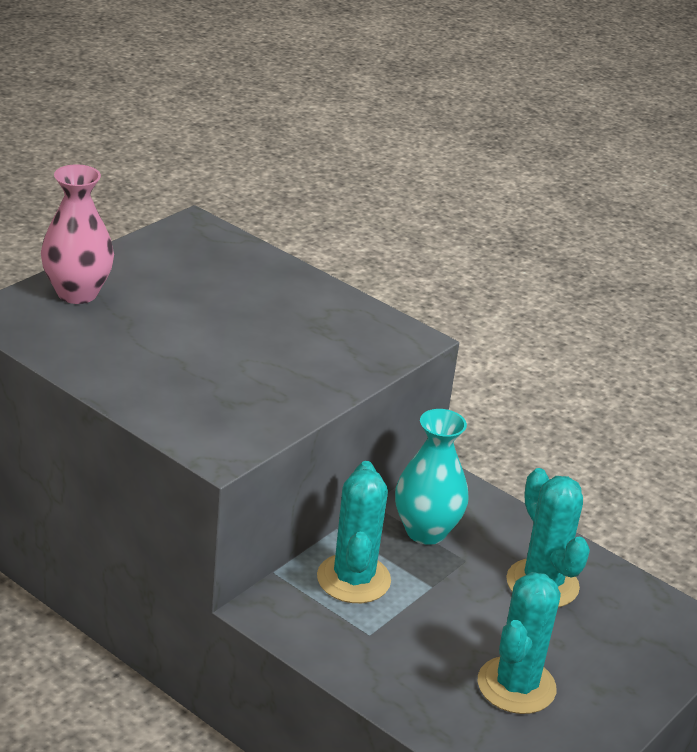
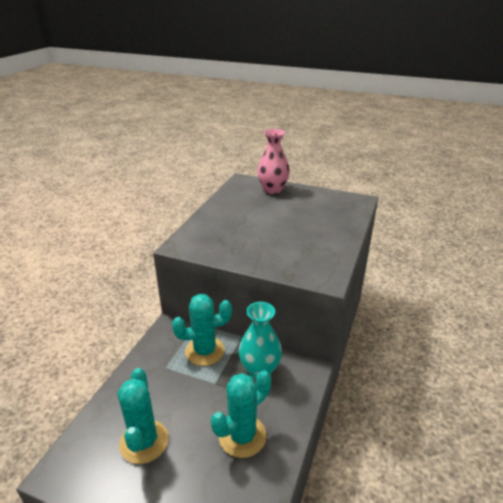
camera: 75 degrees right, 0 degrees up
(516, 686) = (144, 441): turquoise cactus -> turquoise cactus turned 75 degrees clockwise

